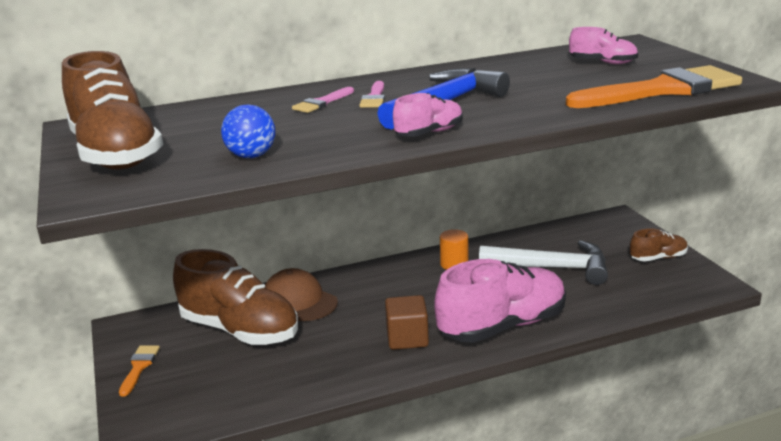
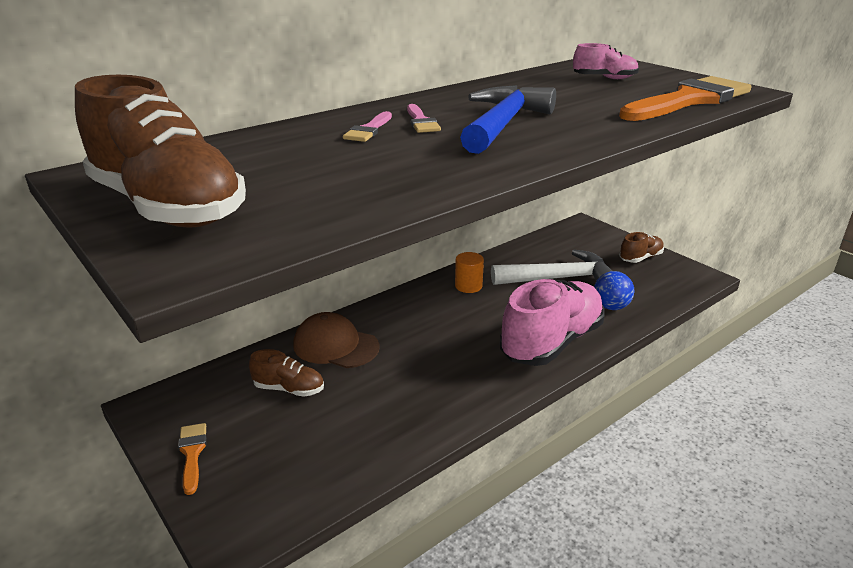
camera: 20 degrees left, 5 degrees up
(240, 330) = (289, 389): brown shoe -> brown shoe, size x0.48
(251, 156) = (350, 195): blue ball -> blue ball (611, 307)
(407, 338) = (470, 369): brown cube -> none
(429, 133) = (522, 155): pink shoe -> none

